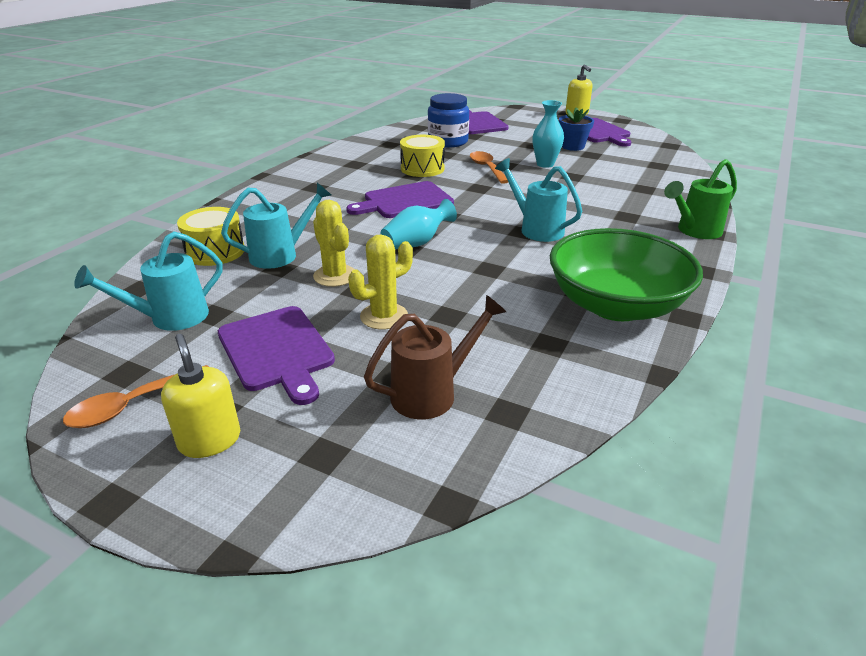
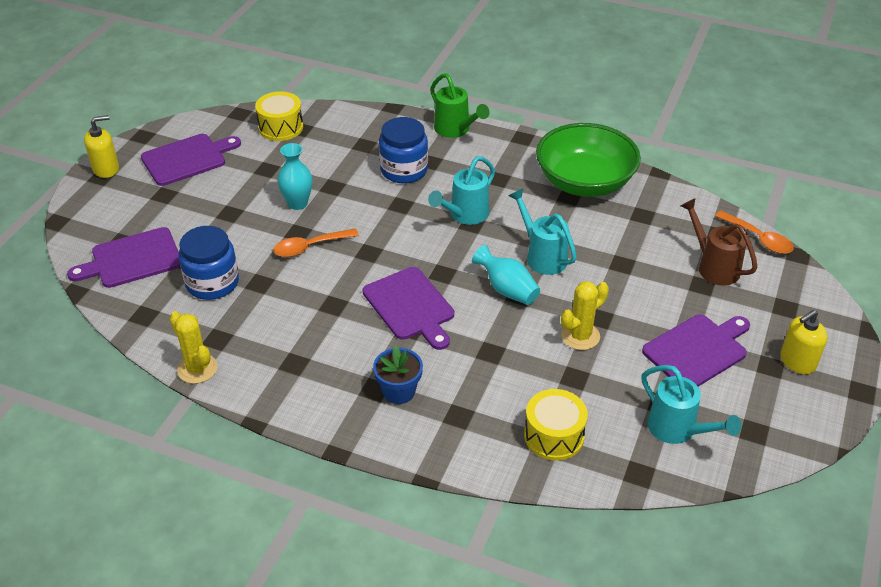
camera: 95 degrees left, 10 degrees up
(132, 405) = (784, 413): orange spoon -> orange spoon (758, 238)
(280, 255) = (550, 382): turquoise watering can -> turquoise watering can (542, 256)
(384, 316) = (634, 298): yellow cactus -> yellow cactus (197, 369)
(422, 168) = (311, 300): yellow drum -> yellow drum (281, 127)
(572, 146) = (239, 180): blue flower pot -> blue flower pot (399, 391)
(607, 204) = (404, 170): none -> blue jar

